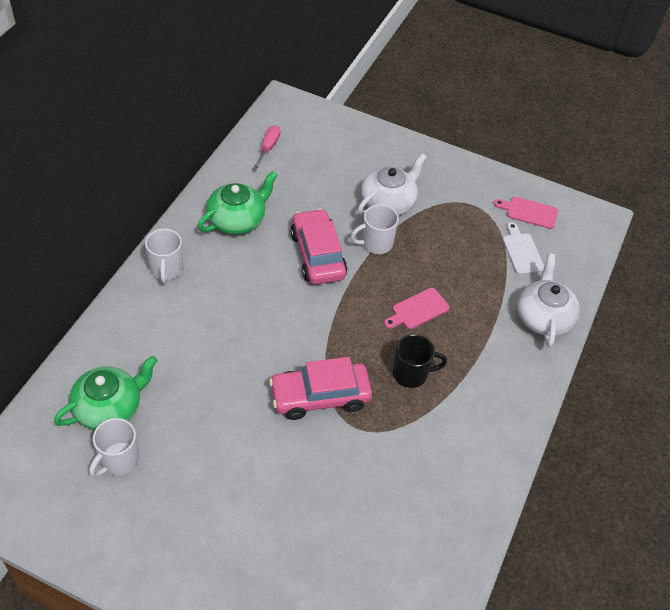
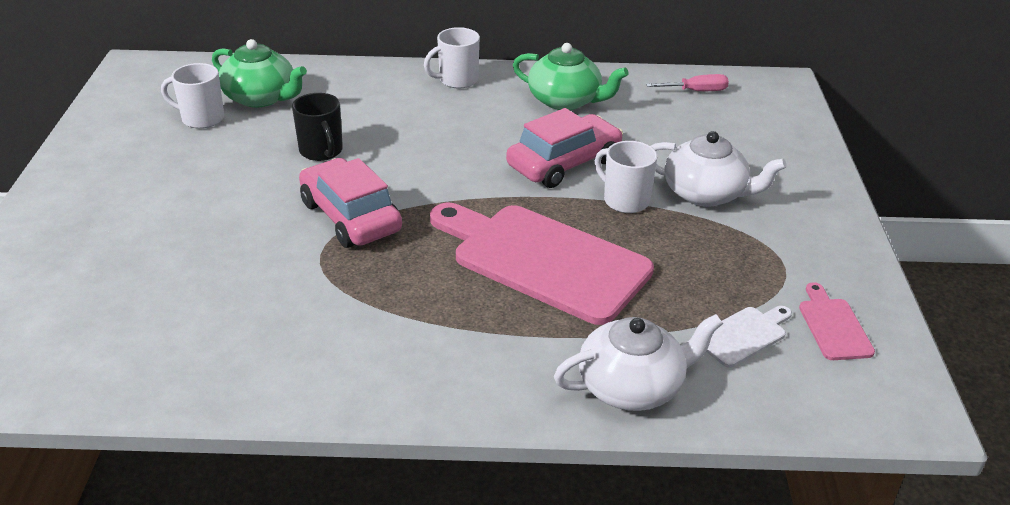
camera: 70 degrees right, 15 degrees down
(411, 374) = (431, 279): black mug -> black mug (321, 151)
(418, 310) = (543, 260): pink cutting board -> pink cutting board, size x2.30

